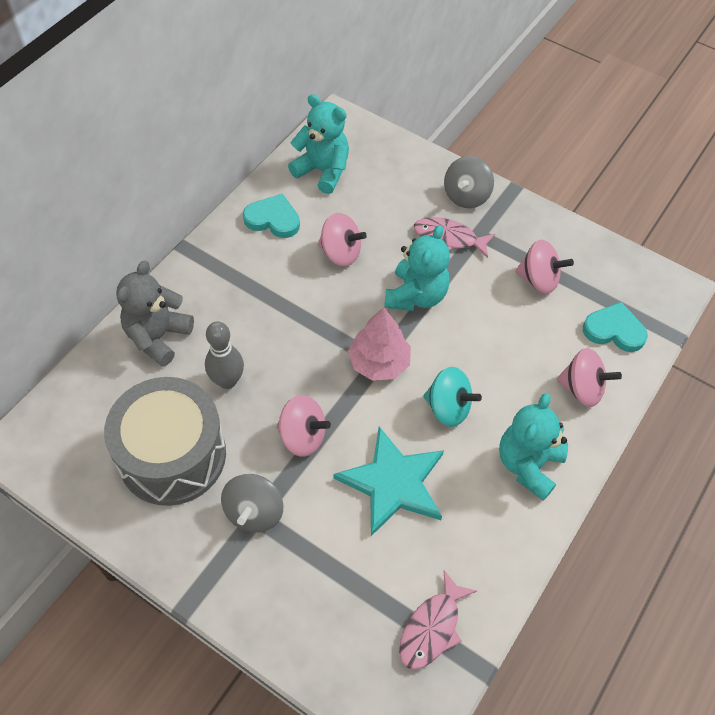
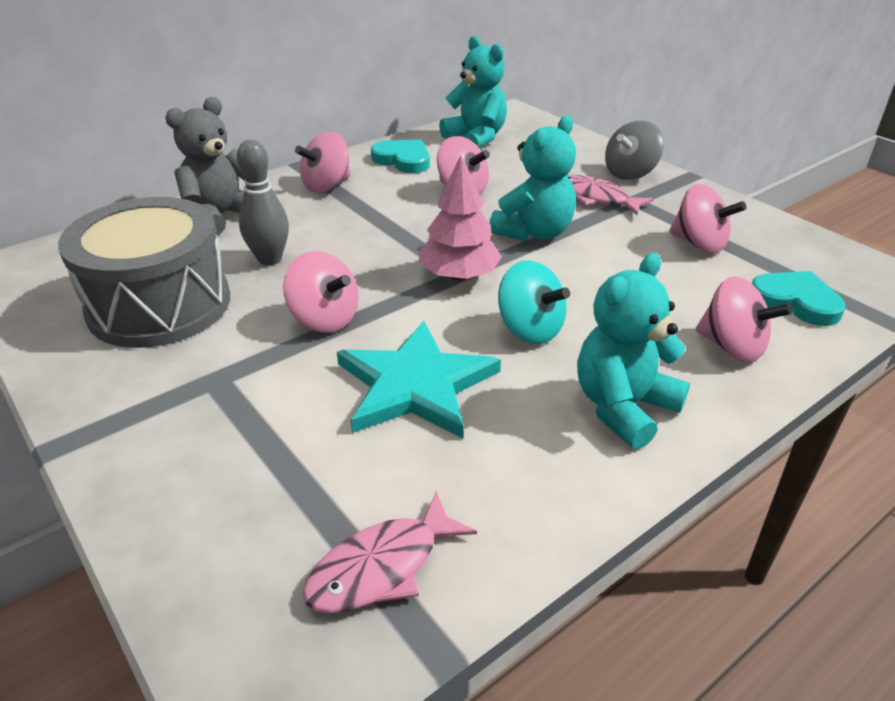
camera: 20 degrees right, 20 degrees down
(225, 273) = (327, 185): none -> pink spinning top
(254, 512) = (214, 374): grey spinning top -> none

